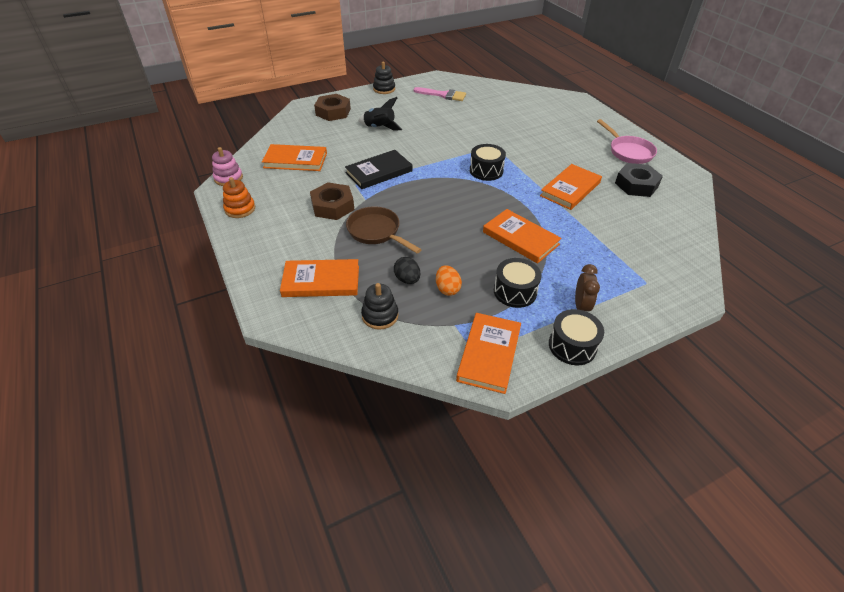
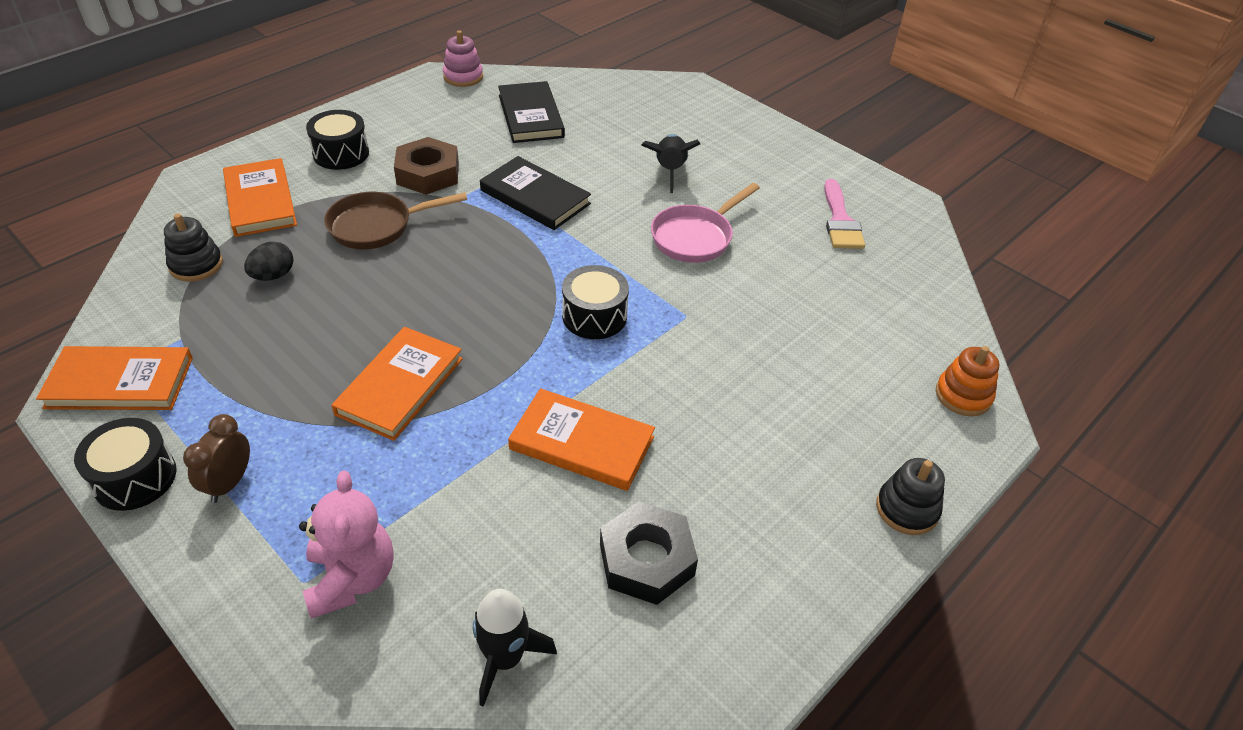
camera: 70 degrees right, 0 degrees up
(240, 209) = (397, 103): orange stacking toy -> orange stacking toy (963, 395)
(295, 160) = (531, 116): orange book -> black book
(333, 112) = (690, 116): brown nut -> none
(376, 232) = (377, 226): brown pan -> brown pan turned 135 degrees counterclockwise
(384, 89) = (807, 149): black stacking toy -> black stacking toy (907, 509)
(447, 289) = (257, 319): orange egg -> none
(515, 291) = (258, 395): black drum -> black drum (341, 153)
(581, 306) = (229, 483): brown clock -> brown clock turned 120 degrees clockwise
(628, 152) = (787, 541): pink pan -> pink pan (695, 237)
(645, 267) = (352, 578): none -> pink teddy bear
(685, 228) = (505, 658): none -> black rocket

